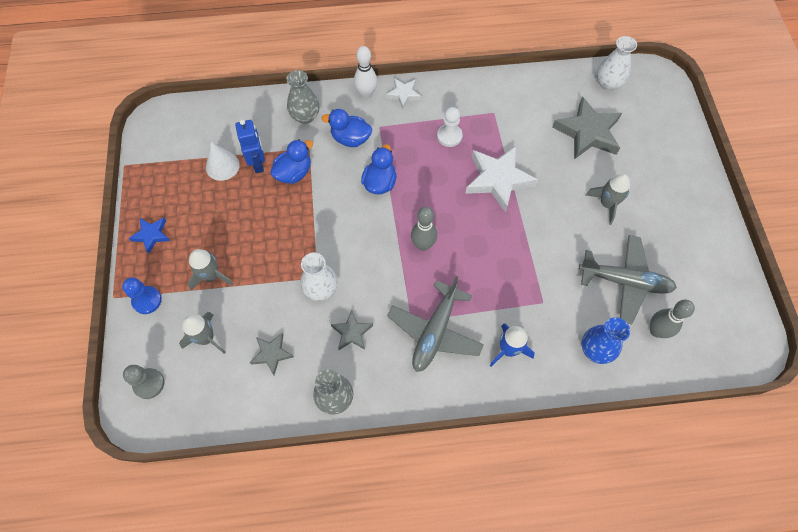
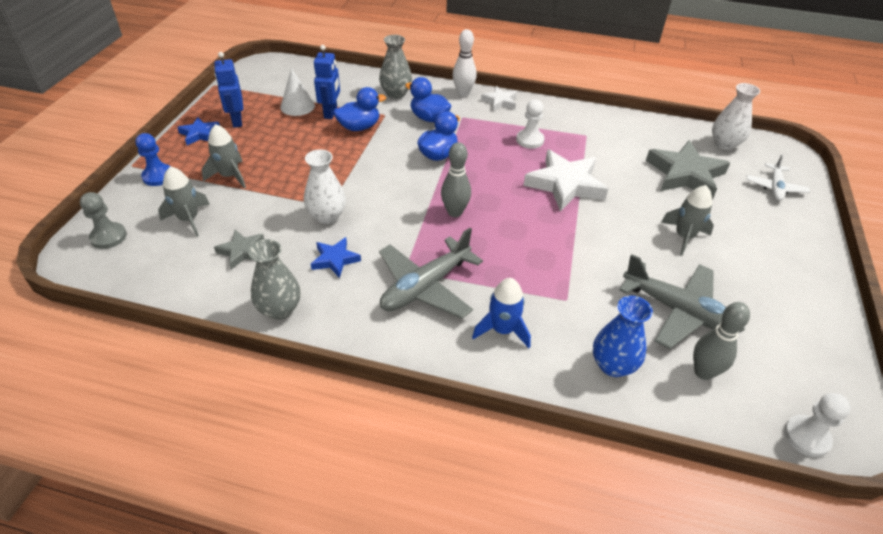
camera: 20 degrees right, 20 degrees down
(176, 205) = (237, 121): none -> blue robot
(352, 332) = (335, 259): grey star -> blue star
(659, 123) = (775, 188): none -> white plane
(733, 358) = (806, 437): none -> white pawn

